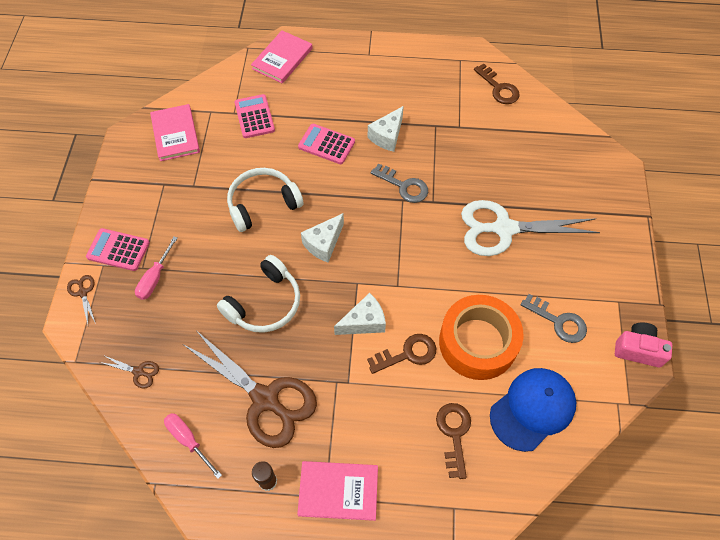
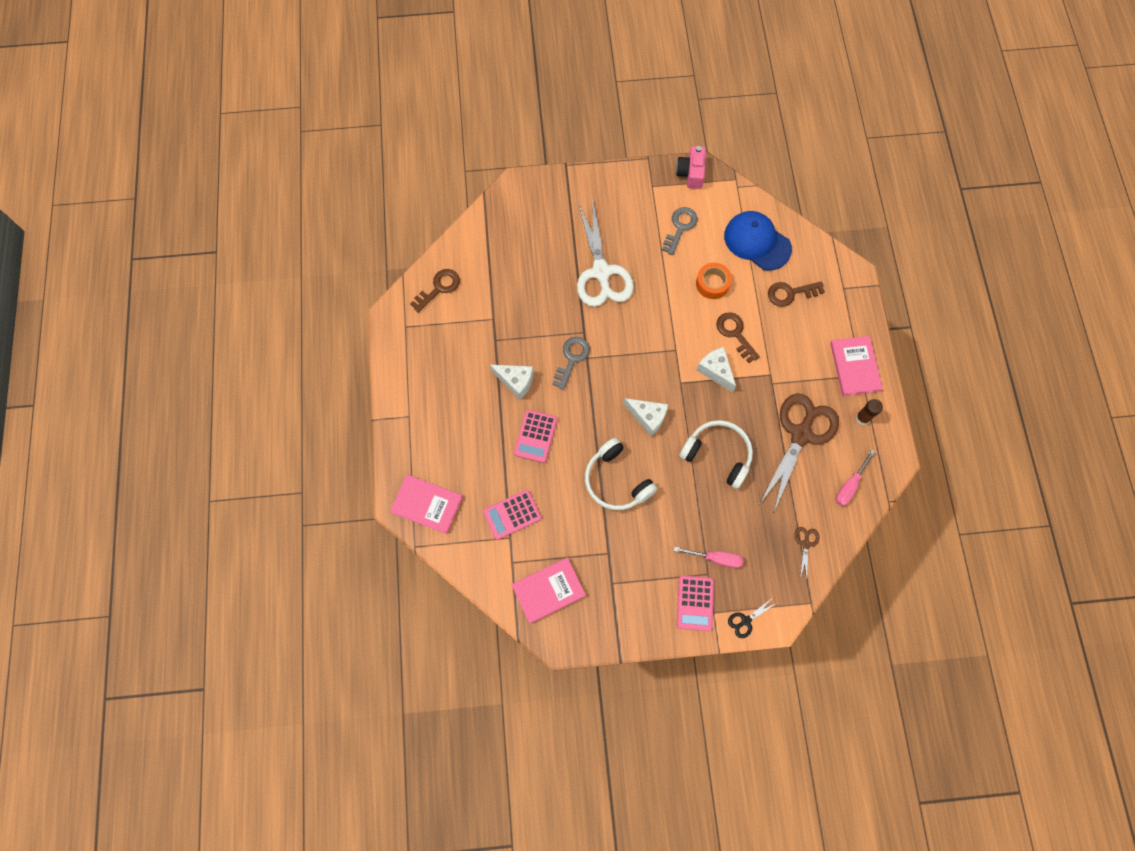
camera: 100 degrees left, 10 degrees up
(83, 292) = (745, 620): brown scissors -> black scissors
(477, 342) = (712, 283): orange tape -> orange tape, size x0.54

